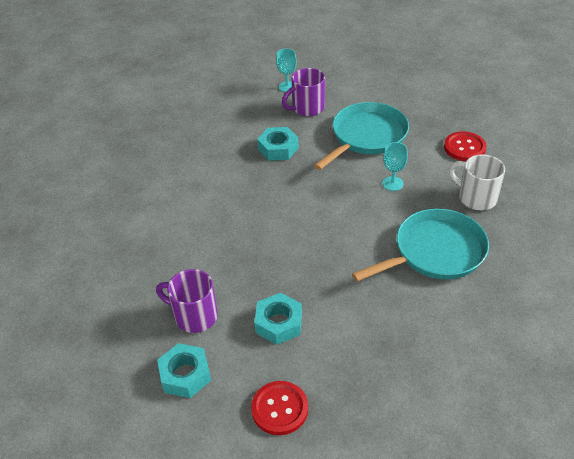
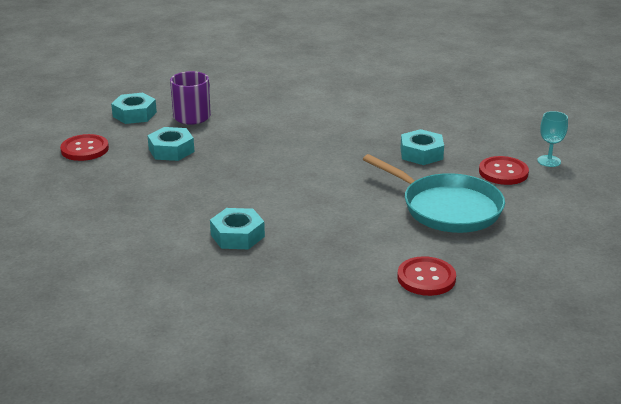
camera: 90 degrees right, 15 degrees down
(307, 108) = (503, 172): purple mug -> red button
(392, 183) = (355, 219): turquoise goblet -> none
(435, 252) = (237, 236): turquoise pan -> turquoise nut
(476, 198) = (323, 274): white mug -> none

